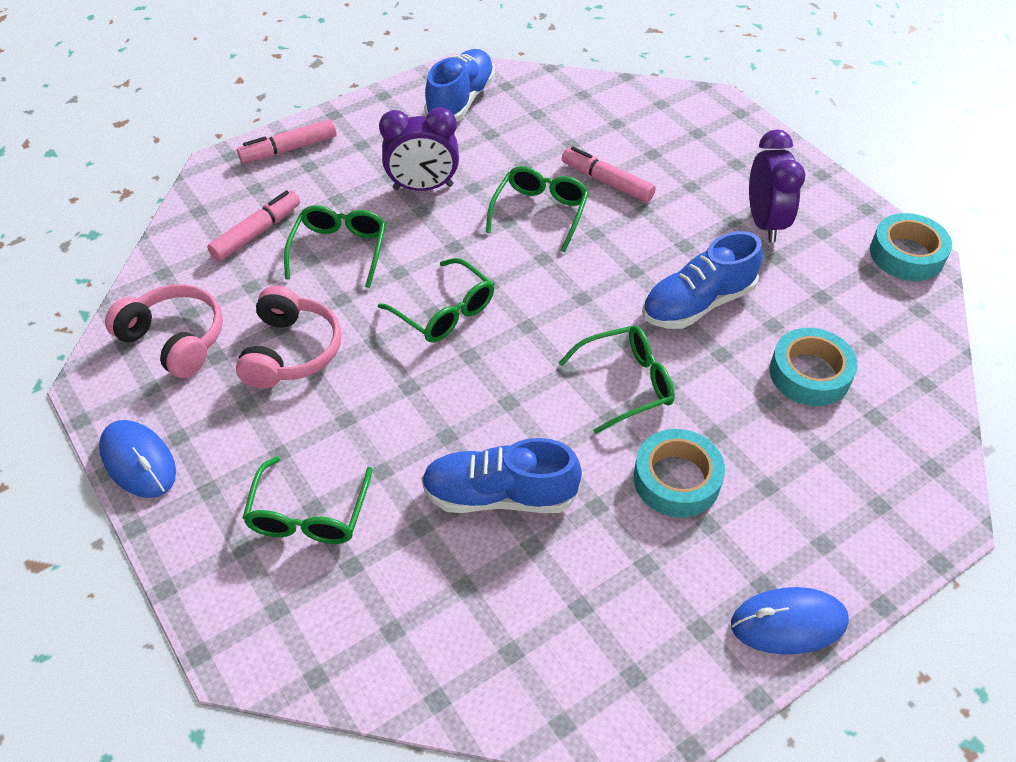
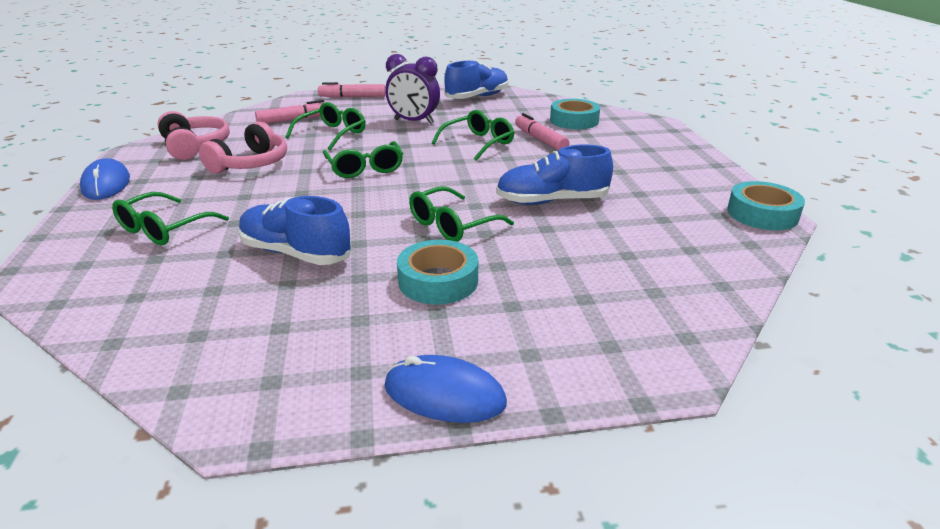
camera: 25 degrees right, 20 degrees down
(625, 384) = (453, 225): green glasses -> green glasses turned 135 degrees clockwise
(764, 223) = (646, 177): purple clock -> none
(809, 374) = (613, 254): turquoise tape -> turquoise tape (574, 121)

